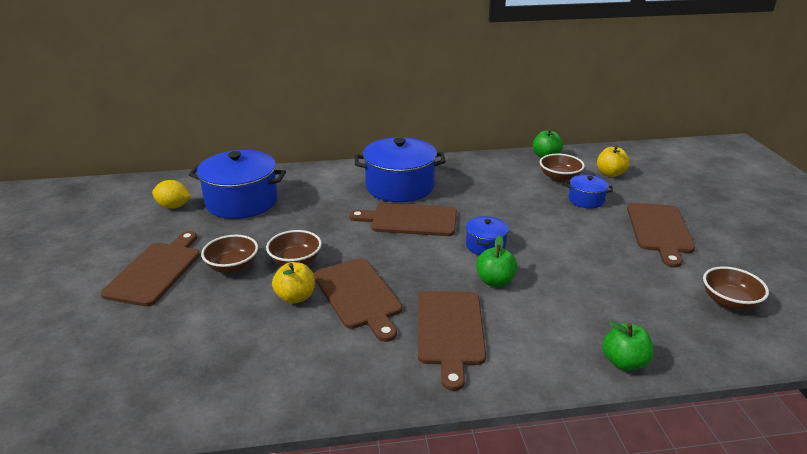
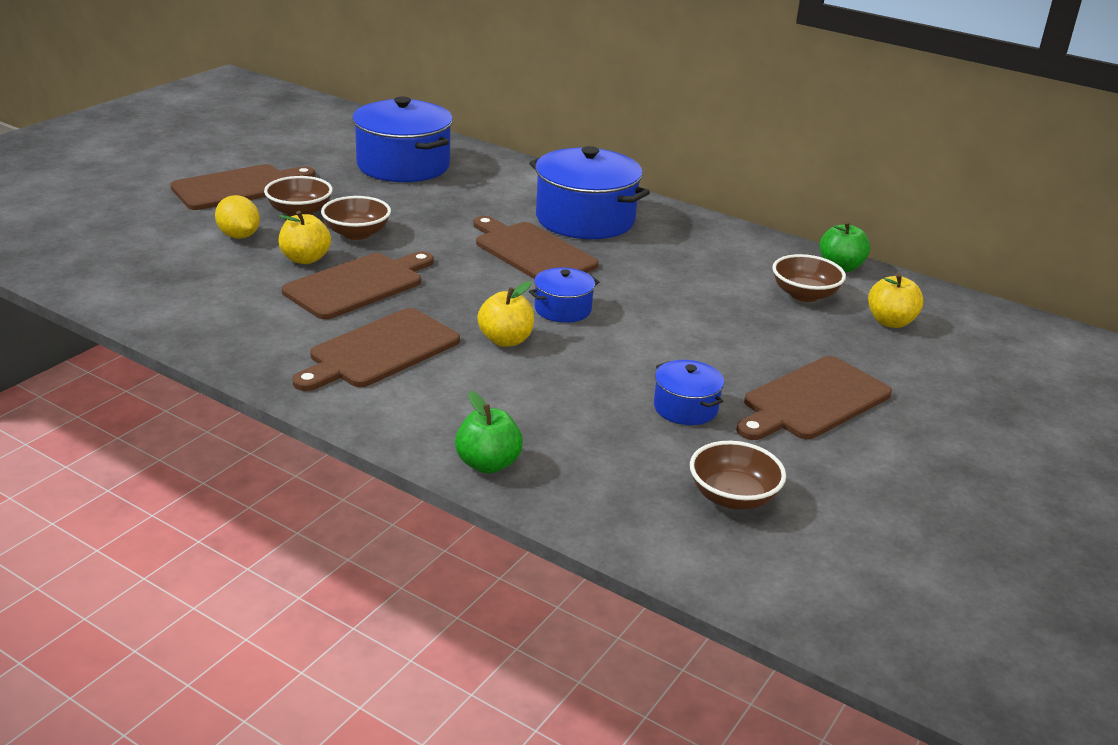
camera: 40 degrees right, 0 degrees up
(174, 206) = (339, 144): yellow lemon -> yellow lemon (239, 236)
(358, 295) = (358, 285): brown cutting board -> brown cutting board turned 150 degrees counterclockwise
(495, 281) = (505, 340): green apple -> yellow apple
(586, 200) = (785, 329): blue pot -> blue pot (685, 408)

